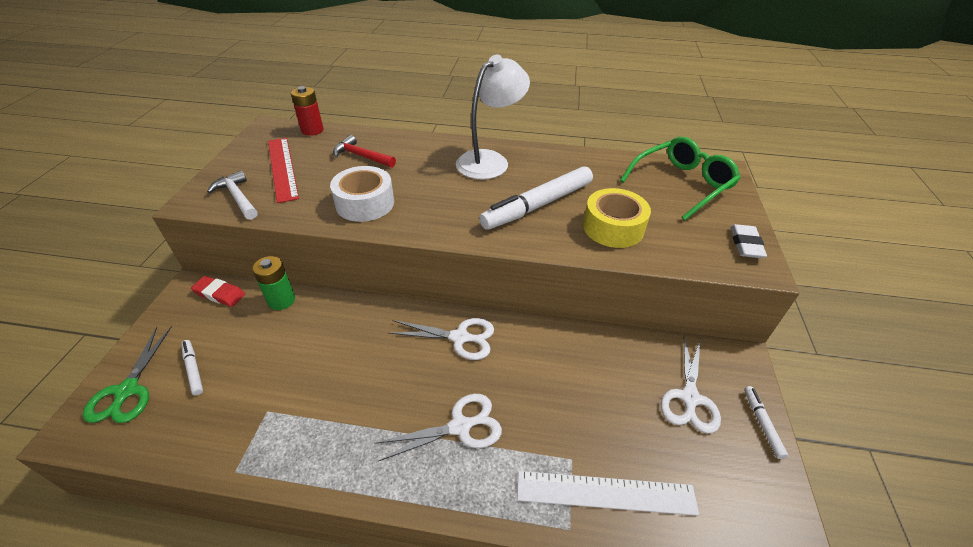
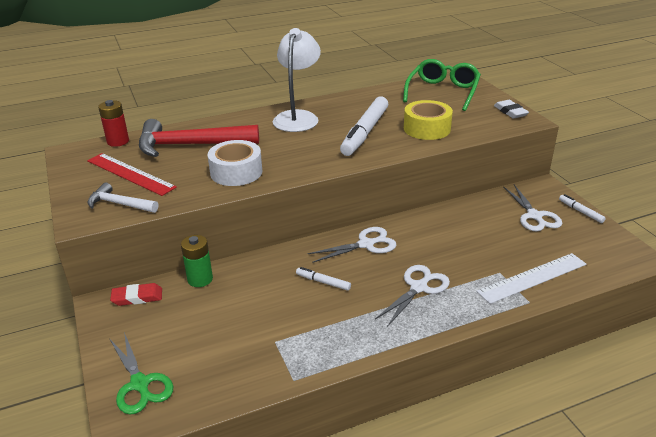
camera: 30 degrees left, 10 degrees down
(193, 369) = (181, 347): white marker -> white marker (323, 282)
(361, 156) = (190, 145): red hammer -> red hammer, size x1.88

